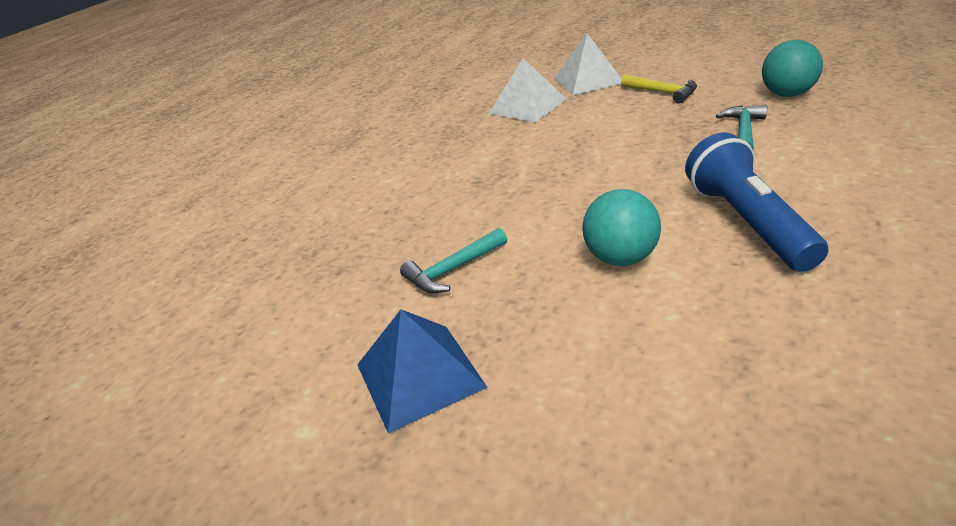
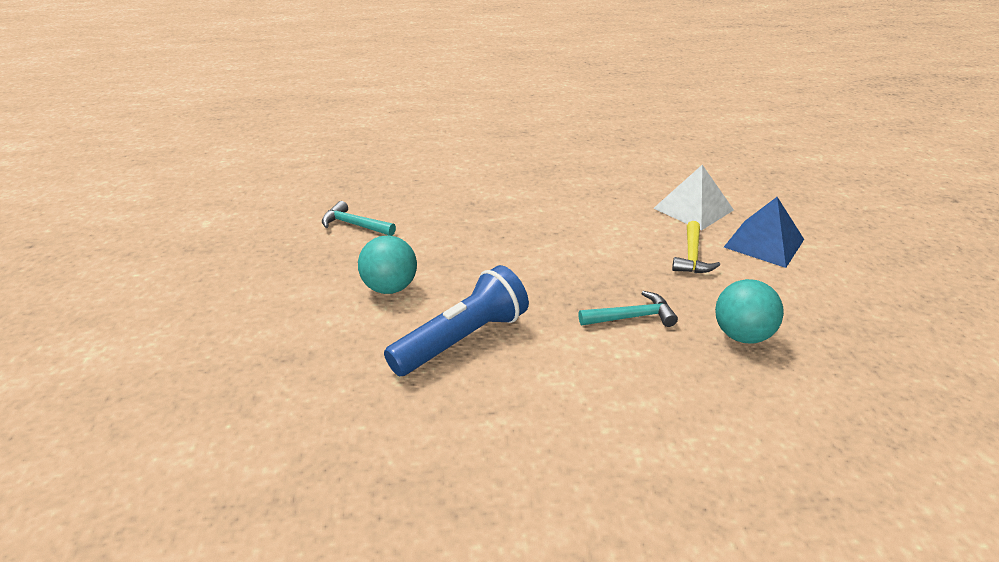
camera: 55 degrees right, 0 degrees up
(419, 375) = (252, 243): blue pyramid -> blue pyramid (764, 243)
(527, 106) = (614, 191): white pyramid -> none

